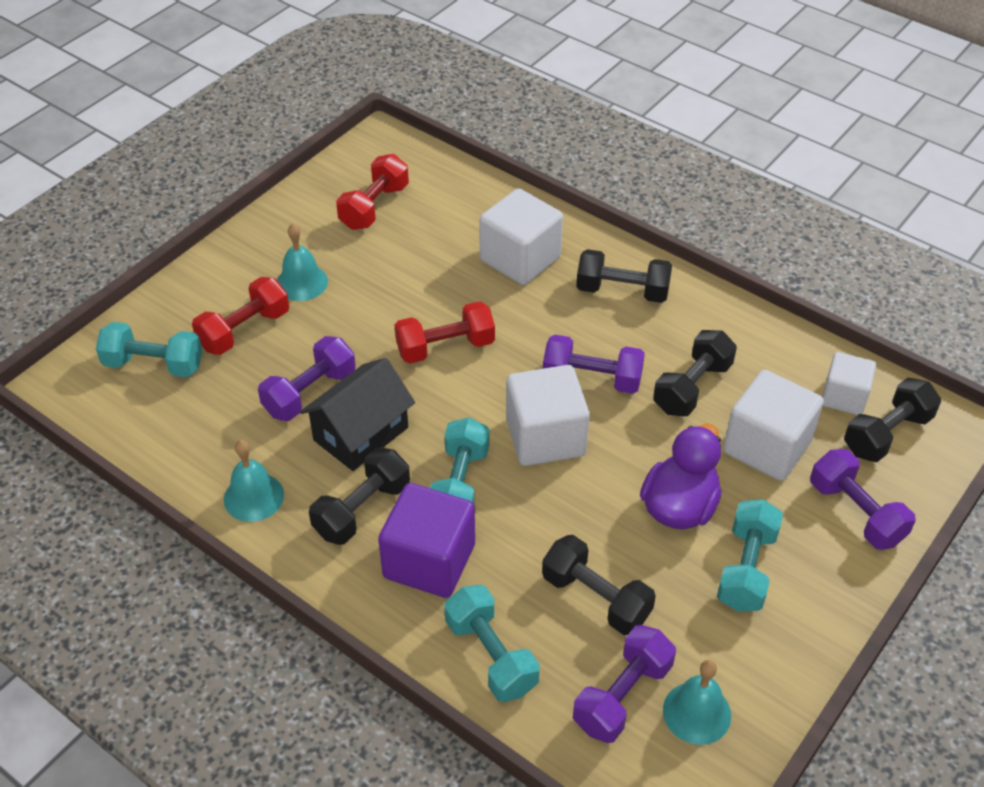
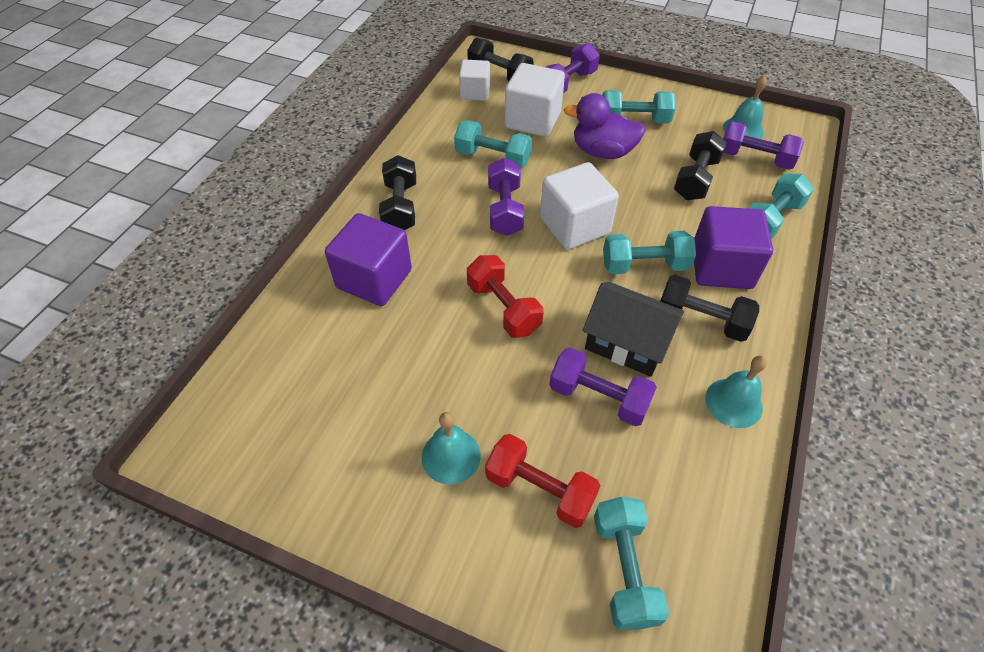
camera: 105 degrees left, 5 degrees up
(374, 207) = (312, 421): red dumbbell -> none
(520, 259) = (374, 279): white cube -> purple cube
(692, 387) = (493, 158): black dumbbell -> turquoise dumbbell

